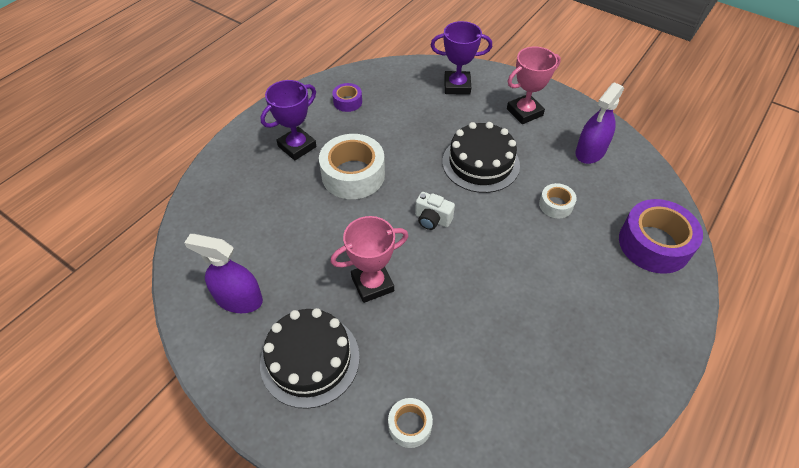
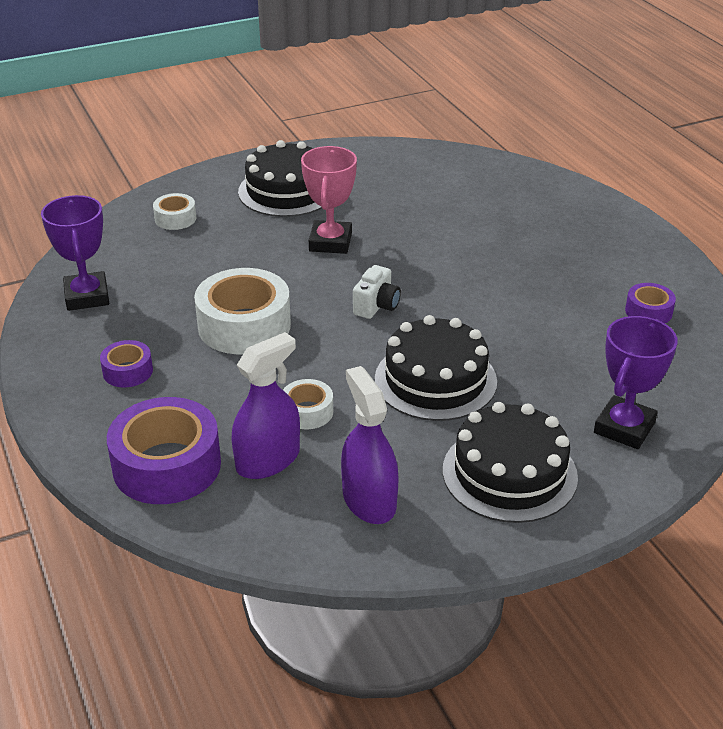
camera: 120 degrees right, 15 degrees down
(239, 299) = (386, 173): purple spray bottle -> purple spray bottle (268, 460)
(297, 146) = (580, 250): purple trophy -> purple trophy (87, 296)
(353, 175) = (497, 275): white tape -> white tape (244, 325)
(432, 219) = (376, 306): white camera -> white camera turned 150 degrees clockwise
(524, 112) = (509, 473): pink trophy -> black cake
(609, 319) = (127, 371): none -> purple tape

